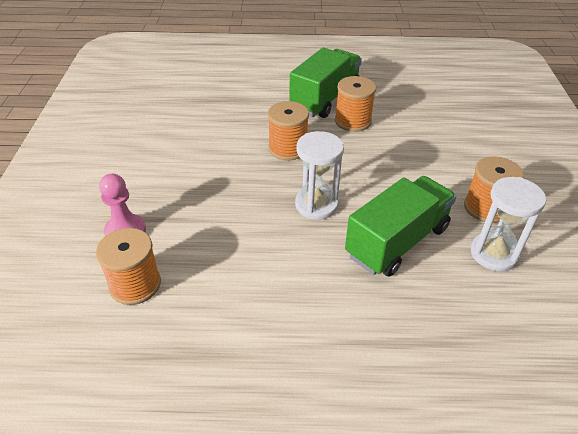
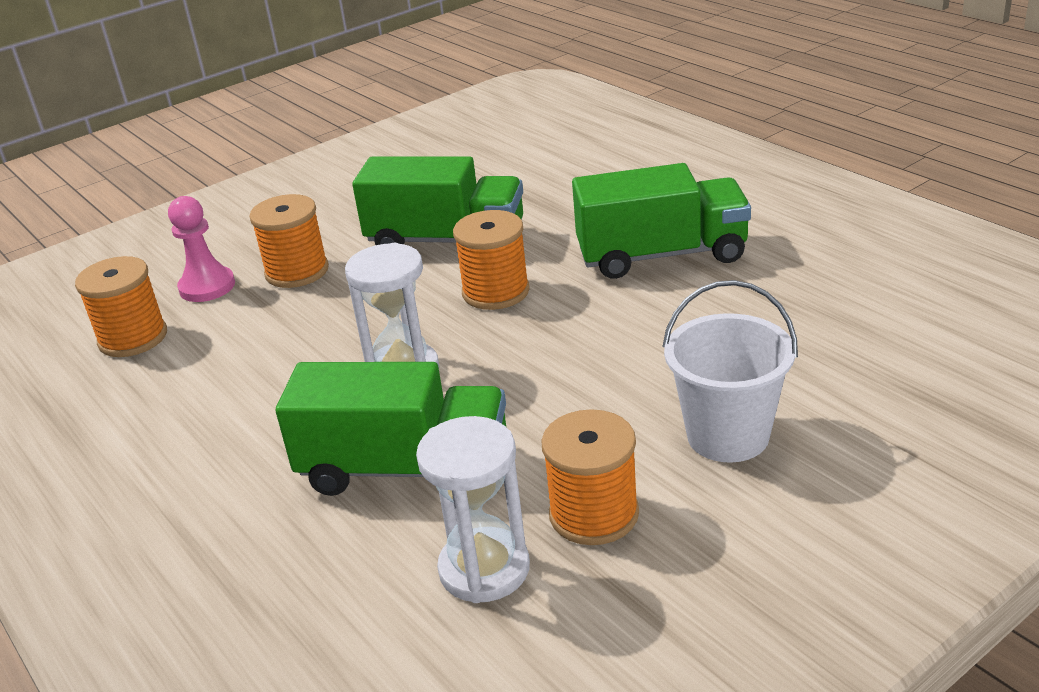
camera: 55 degrees right, 10 degrees down
(218, 138) = (446, 241): none -> green truck
(353, 121) = (641, 302): orange spool -> orange spool (297, 271)
(470, 153) = (728, 435): none -> white bucket

